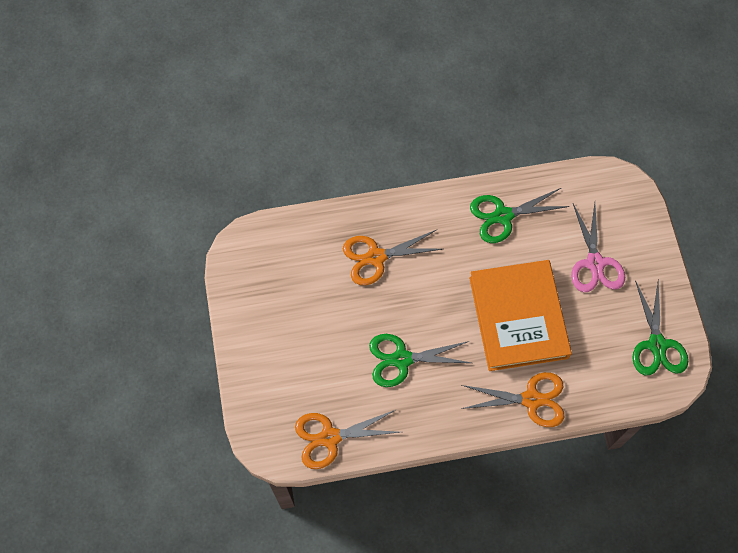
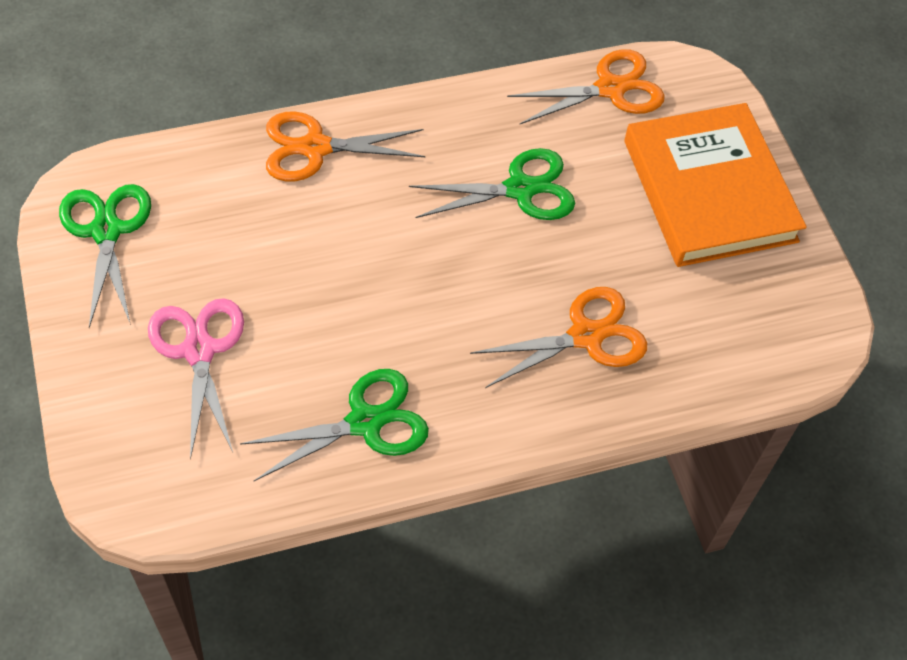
camera: 170 degrees right, 10 degrees down
(518, 317) = (336, 258): orange book -> orange book (709, 190)

